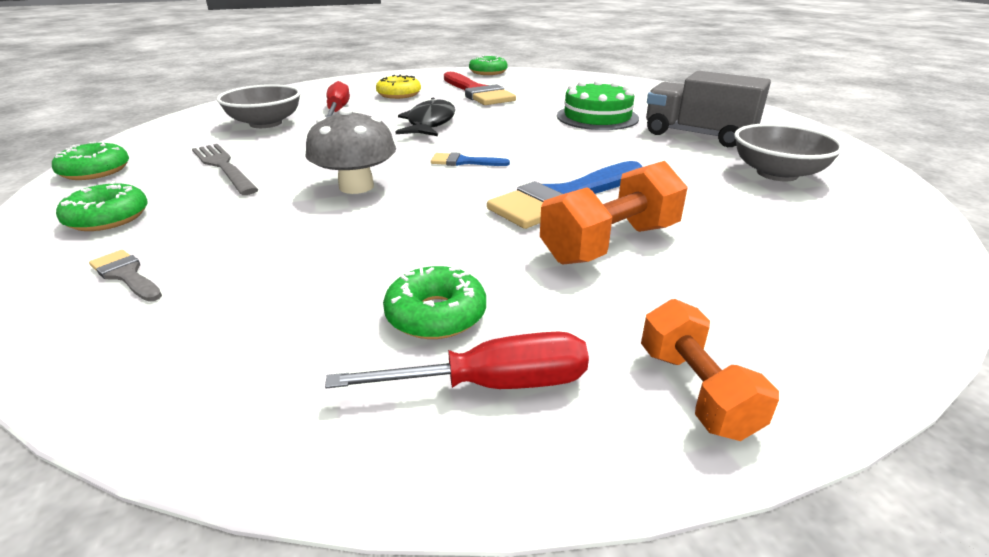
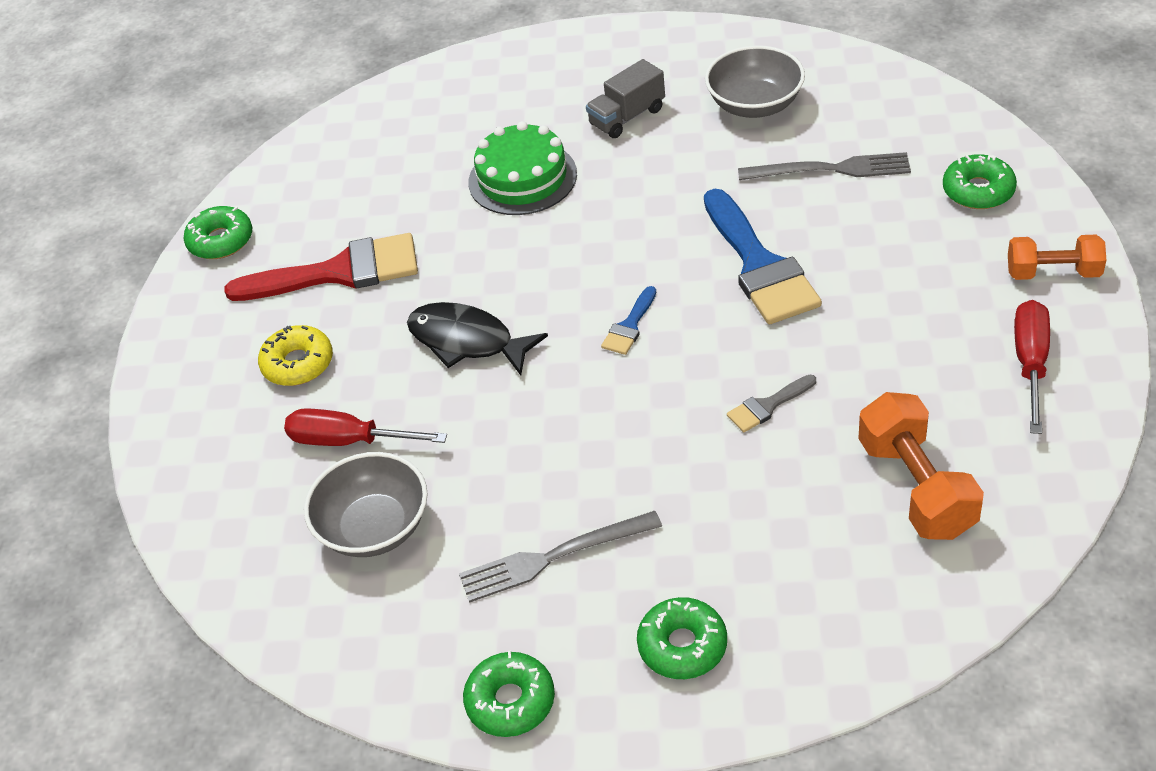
camera: 65 degrees left, 15 degrees up
(126, 275) = (827, 597): grey brush -> grey brush (767, 406)
(356, 186) = (669, 425): grey mushroom -> none
(436, 315) = (944, 383): green donut -> green donut (978, 191)
(610, 243) = (861, 258): orange dumbbell -> orange dumbbell (916, 487)
(698, 135) = (627, 117): grey truck -> grey truck, size x0.64
(729, 214) = (830, 169): none -> grey fork

